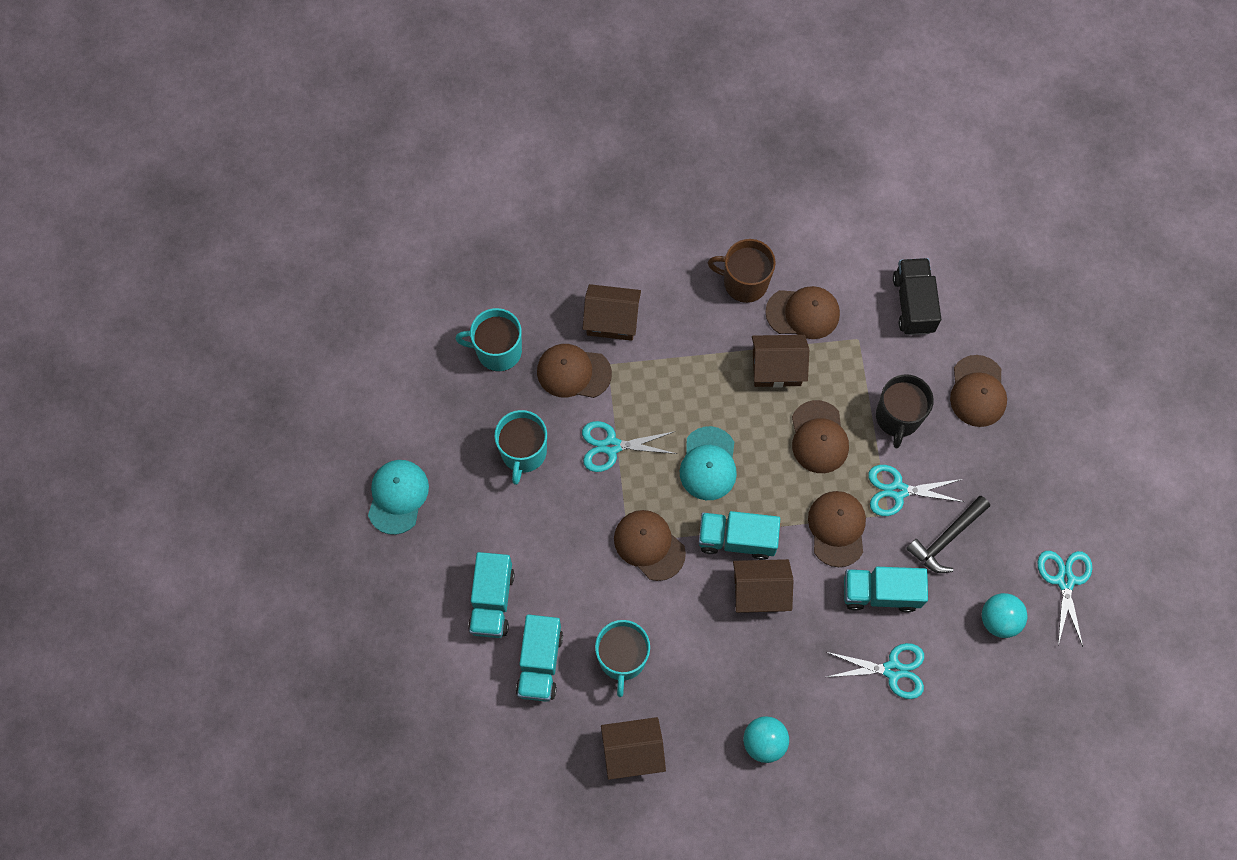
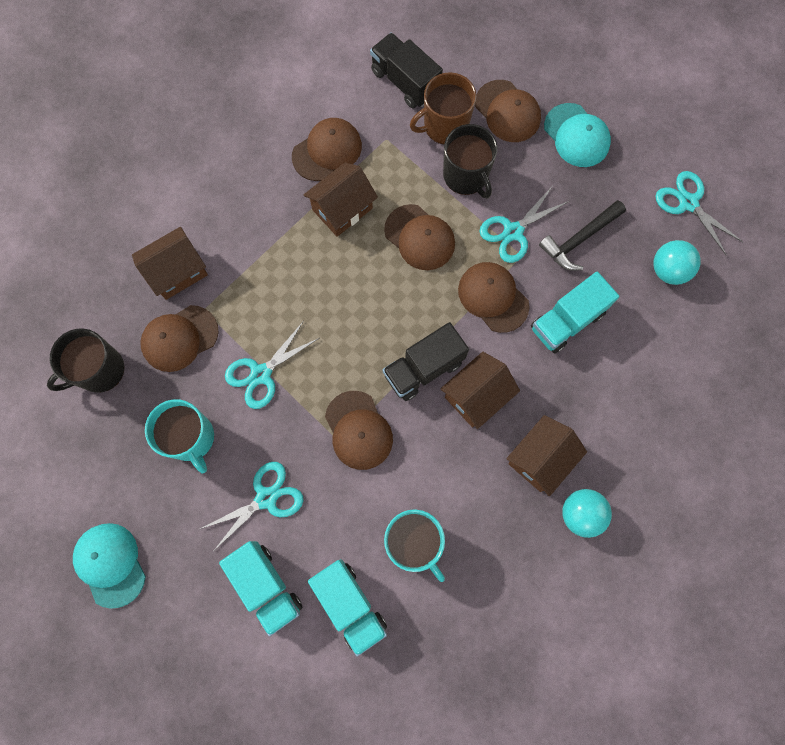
camera: 40 degrees left, 5 degrees up
(497, 351) = (99, 370): turquoise mug -> black mug
(632, 752) = (486, 613): brown house -> brown house (540, 459)
(649, 545) = (358, 430): brown cap -> brown cap turned 120 degrees counterclockwise
(708, 464) = (351, 326): turquoise cap -> turquoise cap (576, 135)
(736, 539) = (423, 368): turquoise truck -> black truck
(744, 282) = (261, 161): brown mug -> brown mug (444, 126)
(893, 670) = (626, 373): turquoise scissors -> turquoise scissors (266, 498)
(946, 538) = (579, 240): black hammer -> black hammer turned 45 degrees clockwise

